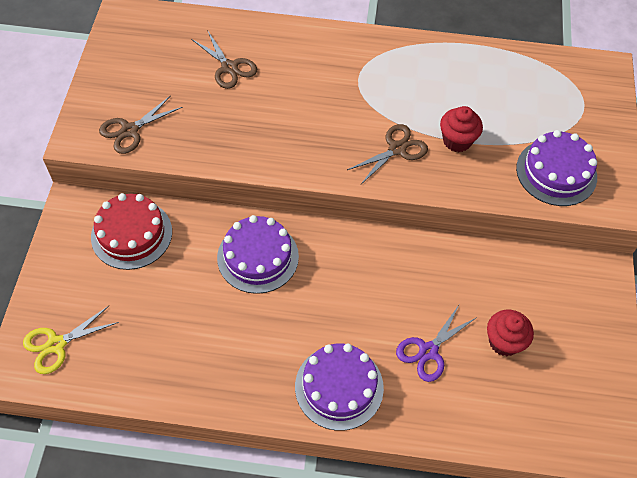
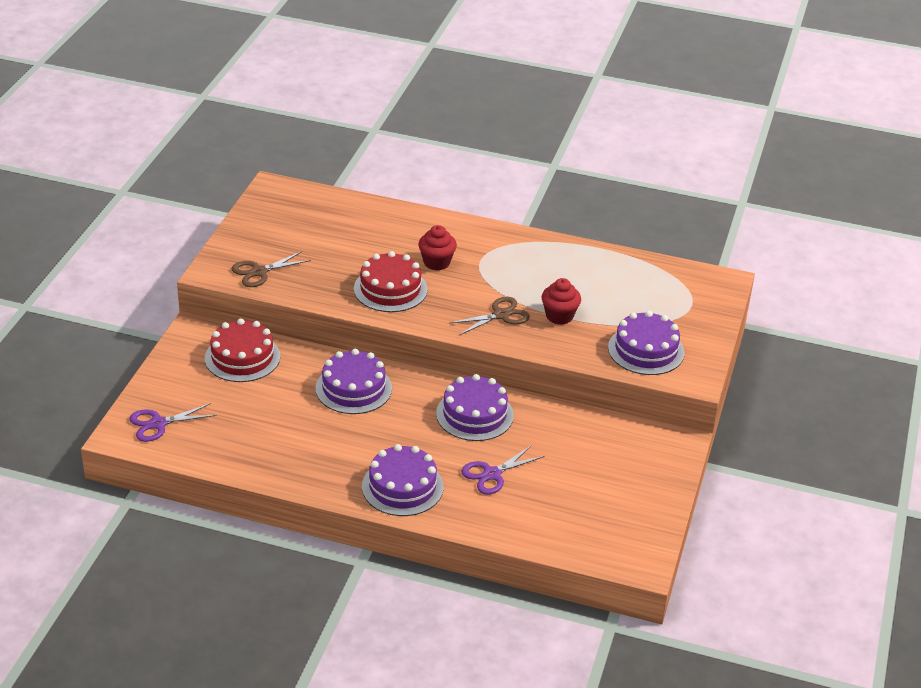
camera: 10 degrees right, 20 degrees down
(56, 344) = (158, 424): yellow scissors -> purple scissors
(229, 67) = (361, 238): brown scissors -> none
(274, 132) = (390, 289): none -> red cake
(391, 271) = (474, 414): none -> purple cake
(504, 342) = (565, 477): red cupcake -> red cupcake (436, 262)

